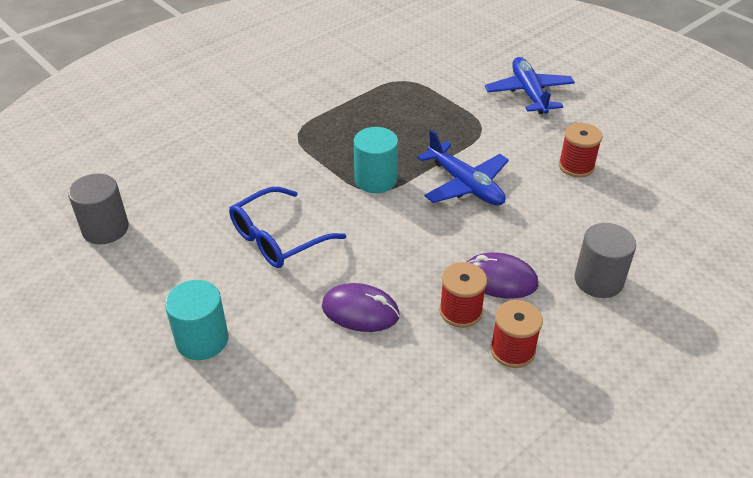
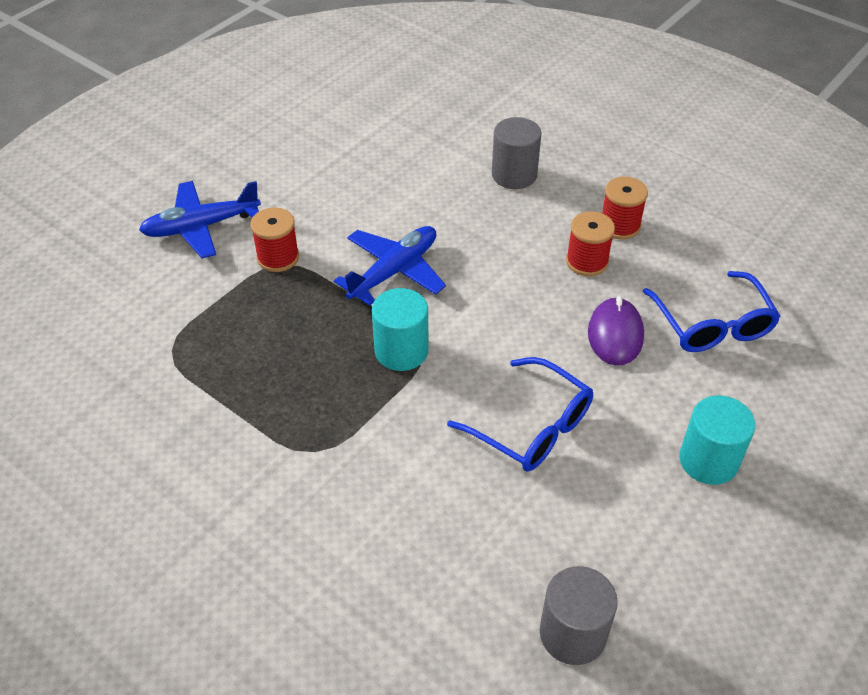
camera: 100 degrees left, 5 degrees up
(354, 390) = (712, 324): none -> blue glasses
(499, 279) = (534, 238): purple mouse -> none
(576, 166) = (344, 188): red spool -> red spool (278, 257)

